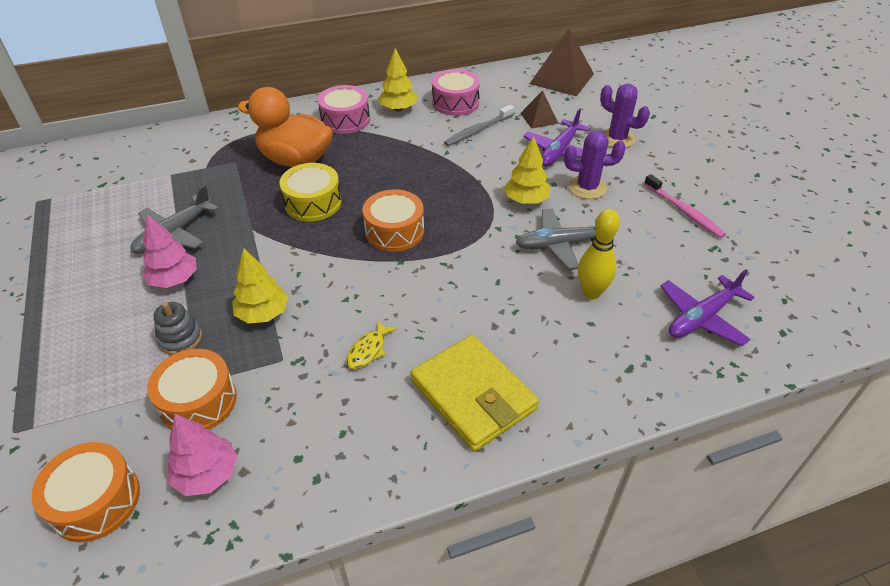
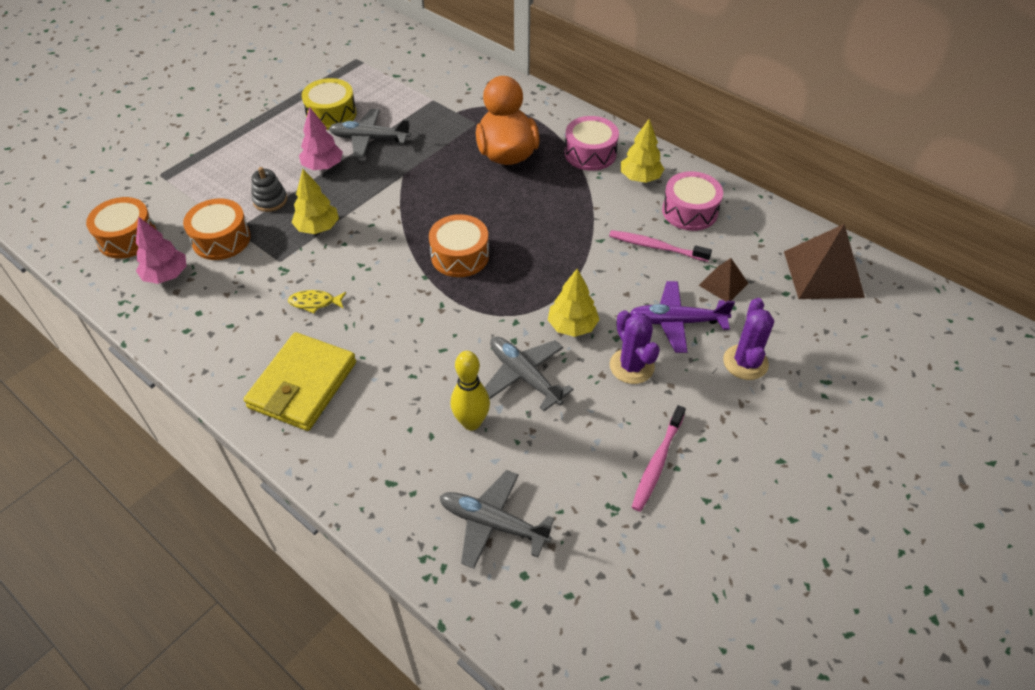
camera: 60 degrees right, 5 degrees up
(313, 203) = (459, 191): yellow drum -> yellow drum (331, 114)
(478, 130) = (656, 247): grey toothbrush -> pink toothbrush
(702, 318) = (492, 523): purple plane -> grey plane

